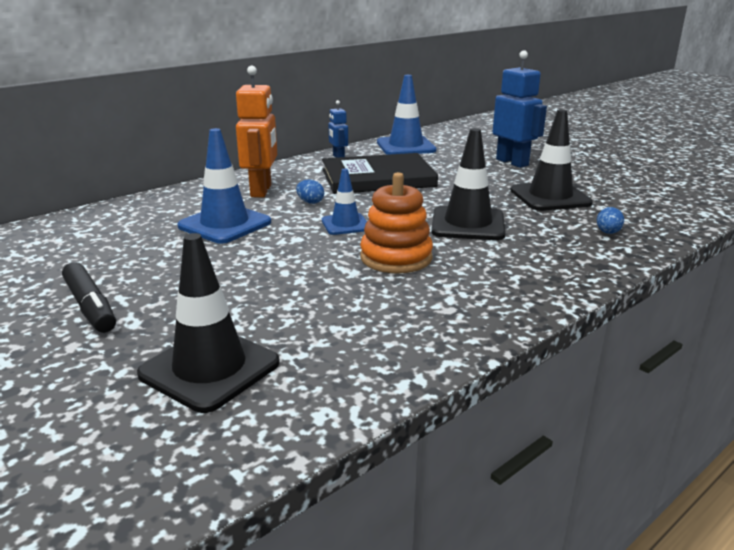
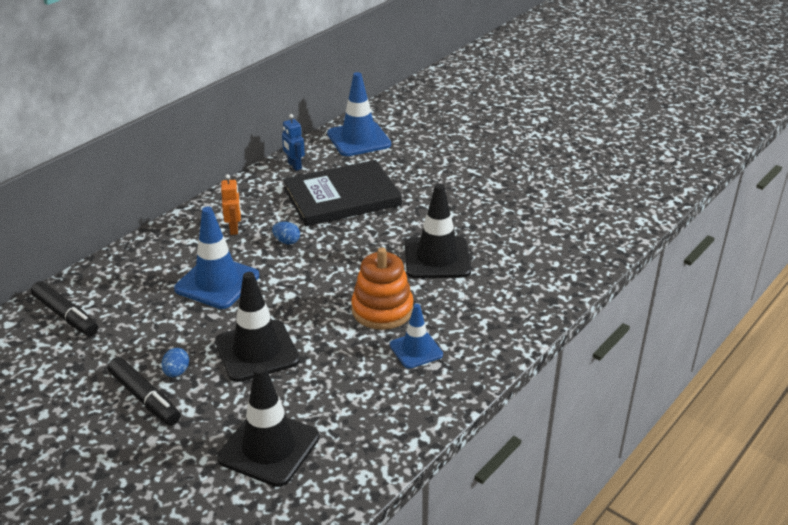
camera: 10 degrees left, 10 degrees up
(56, 236) = (66, 316): none -> black marker
(261, 191) = (234, 229): orange robot -> orange robot, size x0.54
(345, 224) = (328, 270): blue traffic cone -> blue traffic cone (416, 350)
(512, 162) = (468, 158): blue robot -> none
(550, 197) = (507, 210): black traffic cone -> black traffic cone (257, 351)
(608, 232) = (557, 257): blue egg -> blue egg (176, 372)

